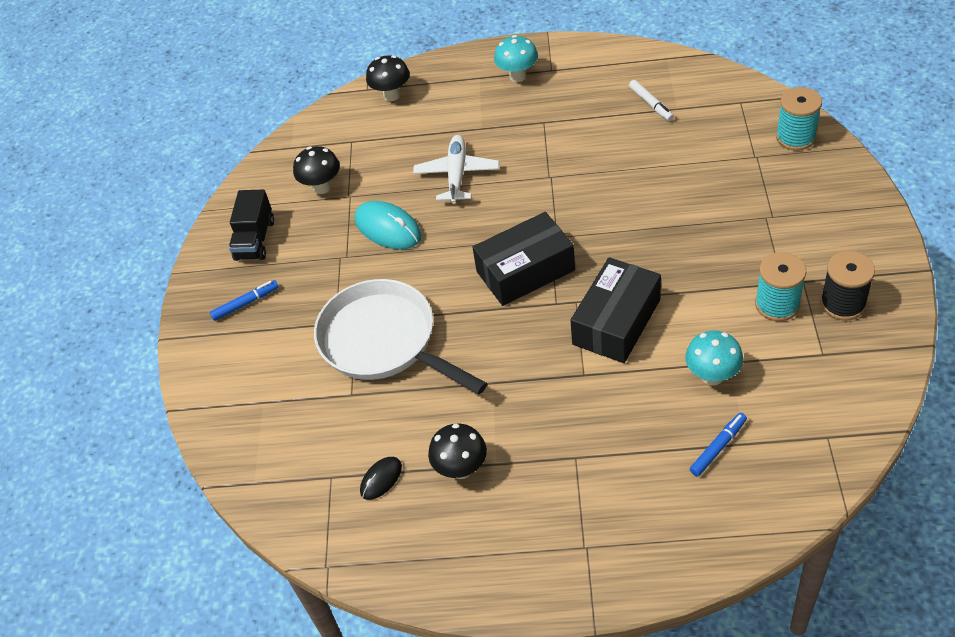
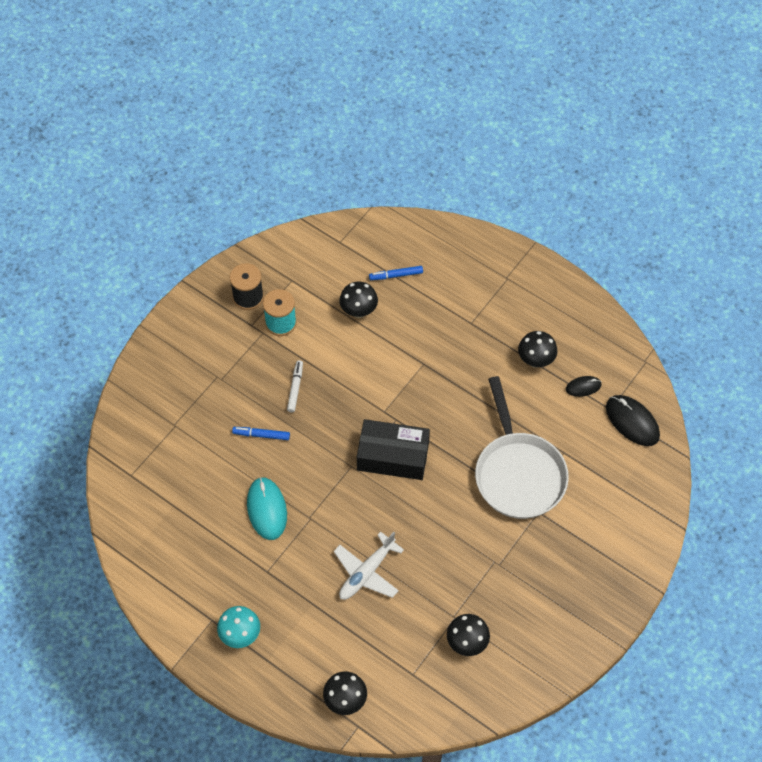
camera: 150 degrees left, 10 degrees up
(245, 303) = (587, 576): blue marker -> blue marker (261, 435)
(255, 240) = (547, 630): black truck -> none
(295, 480) = (632, 422): none -> black mouse
(388, 228) = (449, 563): turquoise mouse -> turquoise mouse (267, 509)
(616, 322) = (375, 380): black box -> none
(651, 104) = (184, 524): white marker -> white marker (295, 388)
(712, 376) = (358, 311): turquoise mushroom -> black mushroom
(795, 137) = (135, 419): turquoise spool -> none

